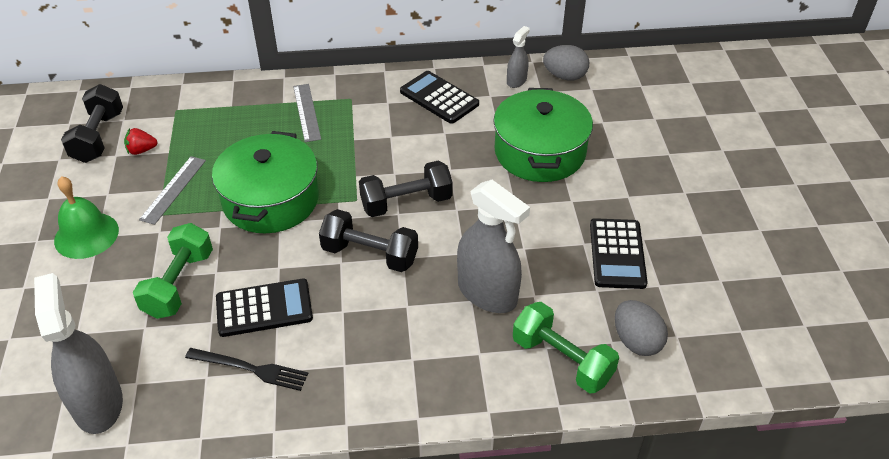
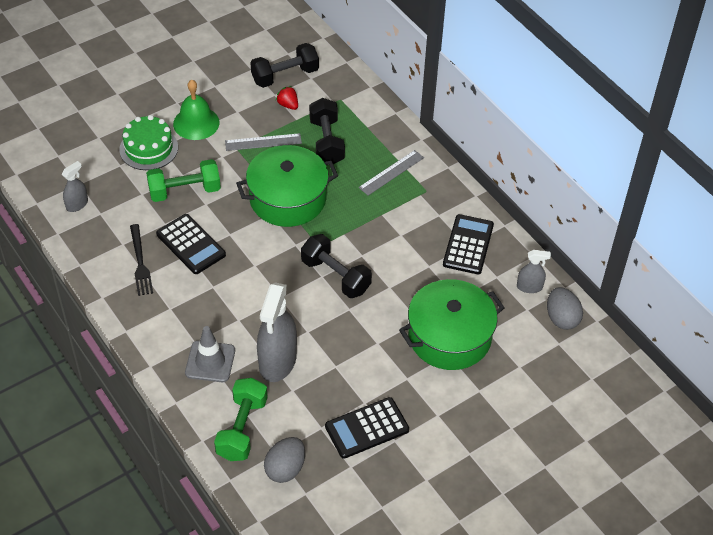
camera: 60 degrees right, 5 degrees up
(79, 294) = (148, 148): none -> green cake
(98, 403) = (77, 204): grey spray bottle -> grey spray bottle, size x0.50
(370, 254) = (272, 278): black dumbbell -> black dumbbell (326, 142)
(449, 354) = (210, 361): none -> grey traffic cone

